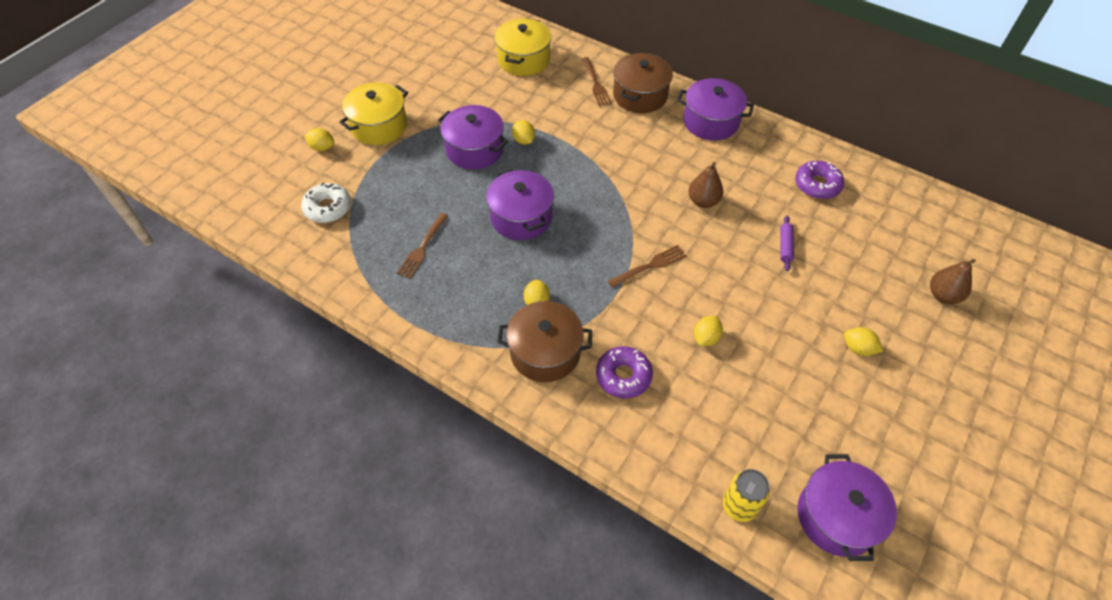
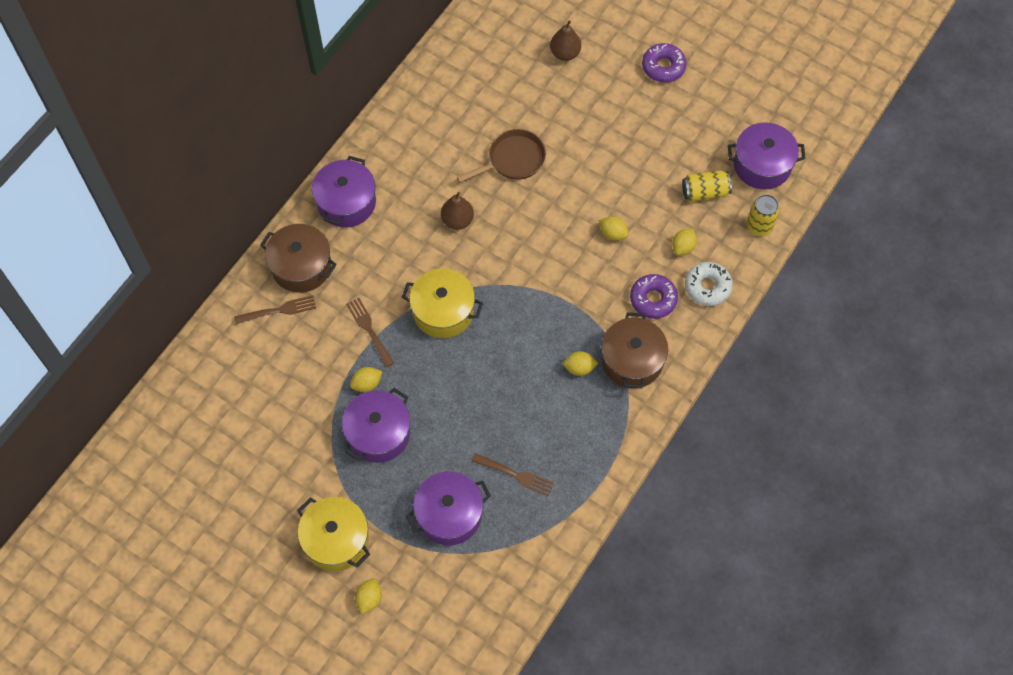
camera: 90 degrees left, 10 degrees up
(328, 208) = (461, 577): white donut -> white donut (707, 287)
(521, 217) = (476, 384): purple pot -> purple pot (449, 514)
(523, 59) = (230, 387): yellow pot -> yellow pot (443, 311)
(649, 266) = (537, 272): brown fork -> brown fork (369, 330)
(780, 441) = (705, 192): none -> yellow can
(785, 246) = (513, 160): purple rolling pin -> brown pan
(817, 185) = (438, 122): purple donut -> purple donut (663, 67)
(858, 348) = (619, 124): yellow lemon -> yellow lemon (683, 247)

